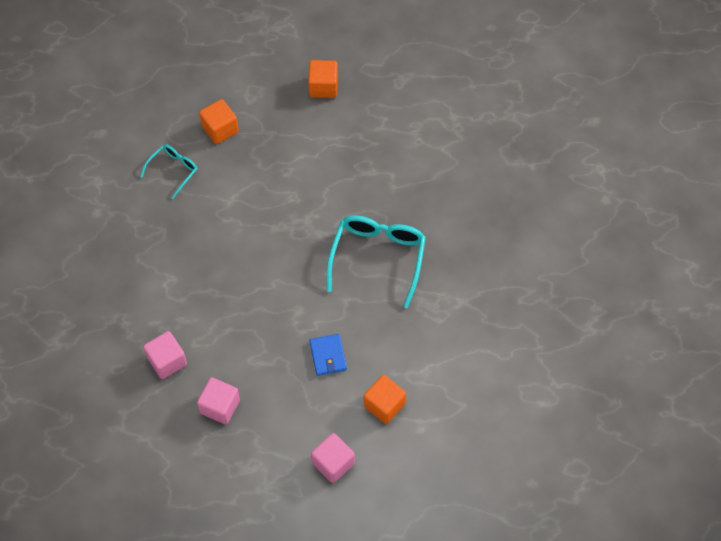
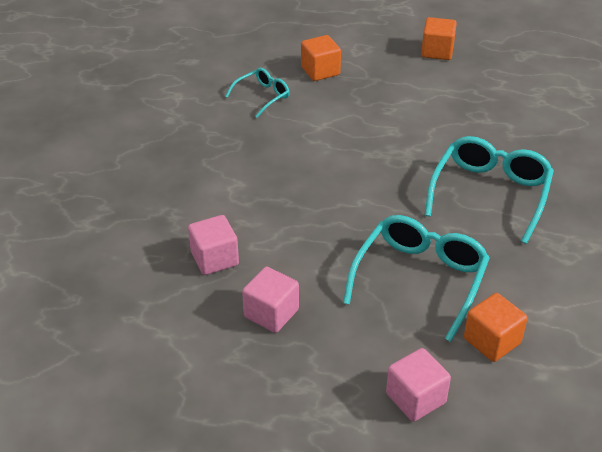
camera: 10 degrees right, 20 degrees down
(328, 356) = (420, 279): blue wallet -> turquoise glasses

